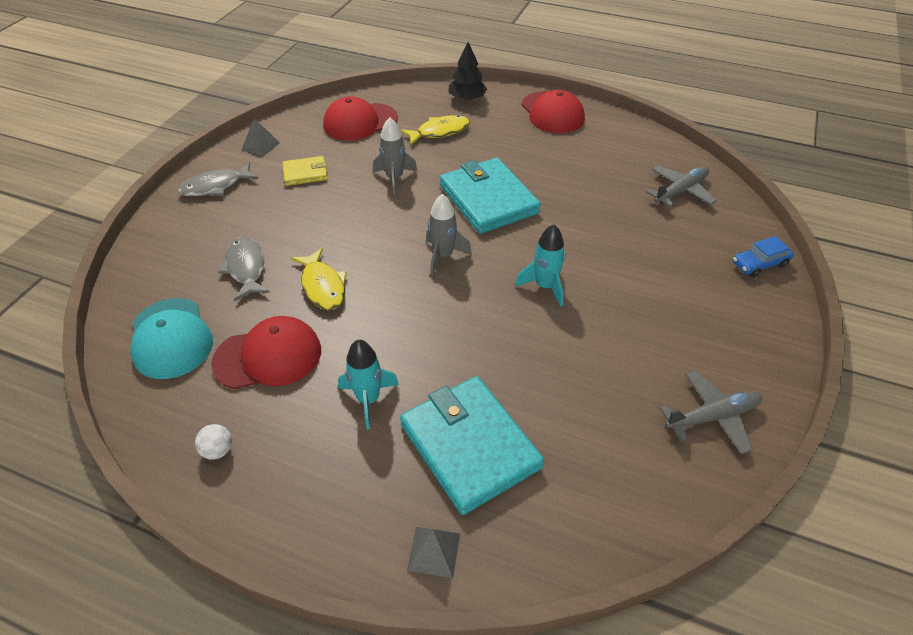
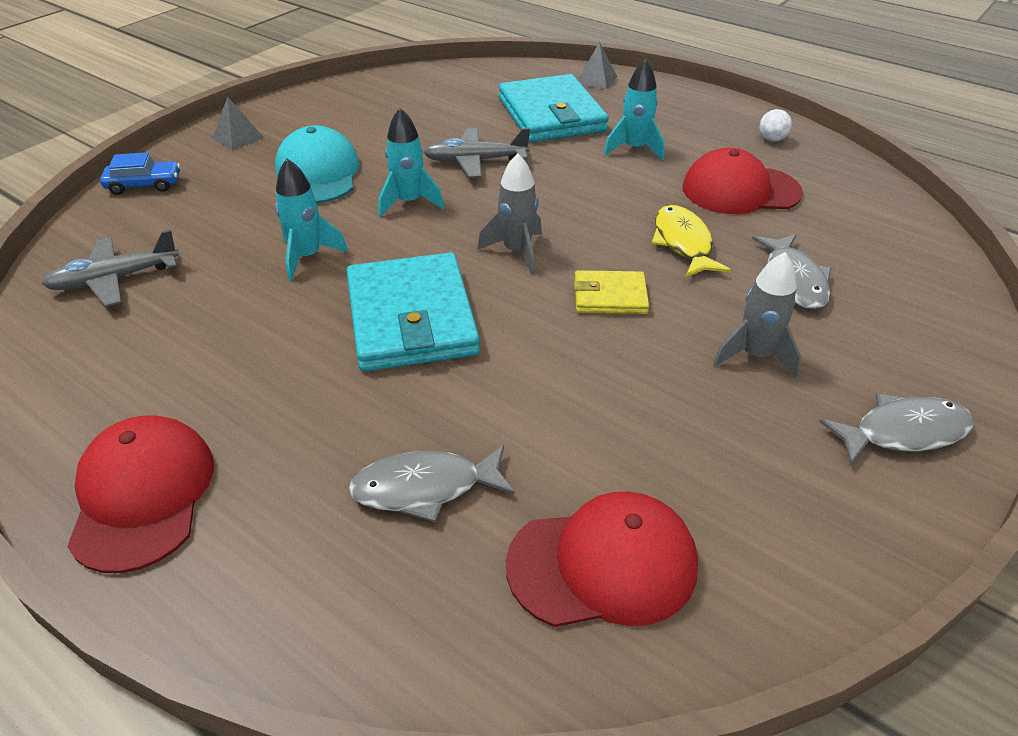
camera: 165 degrees left, 5 degrees down
(171, 338) = (861, 220): turquoise cap -> turquoise cap (317, 174)
(261, 146) = (843, 531): grey pyramid -> grey pyramid (238, 137)
(305, 173) = (727, 430): yellow wallet -> yellow wallet (610, 296)
(394, 178) = (554, 385): grey rocket -> grey rocket (755, 355)
(439, 132) = (425, 488): yellow fish -> grey fish
(467, 99) = (303, 597): black tree -> none
(580, 226) = (307, 257): none -> turquoise rocket
(712, 417) = (339, 102): grey plane -> grey plane (475, 161)

